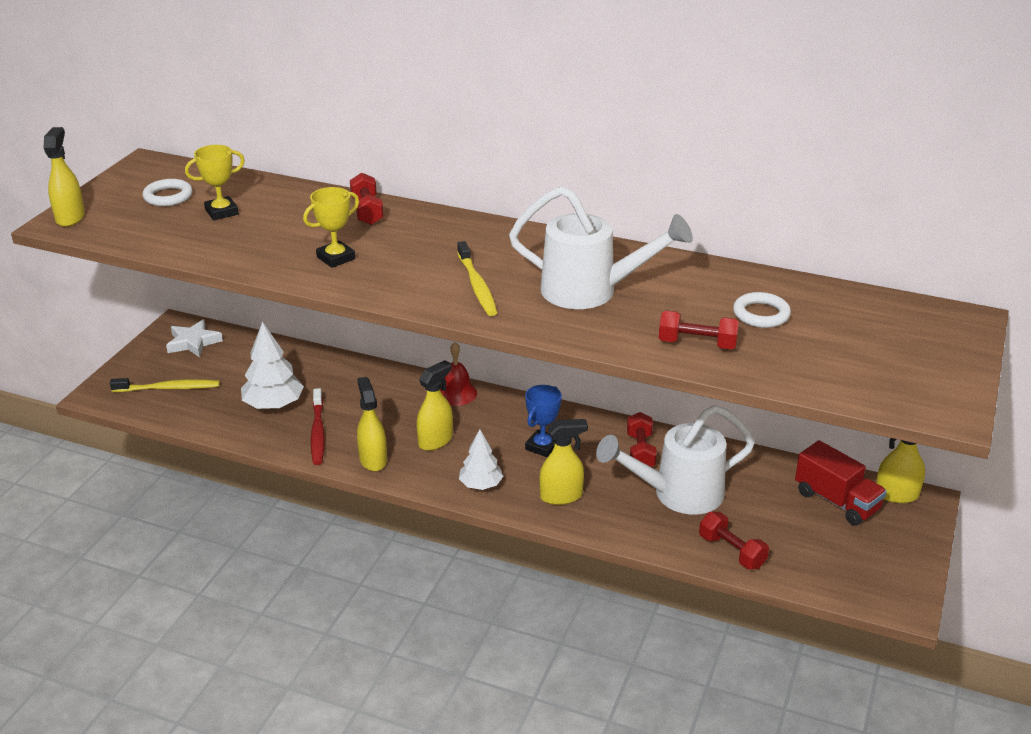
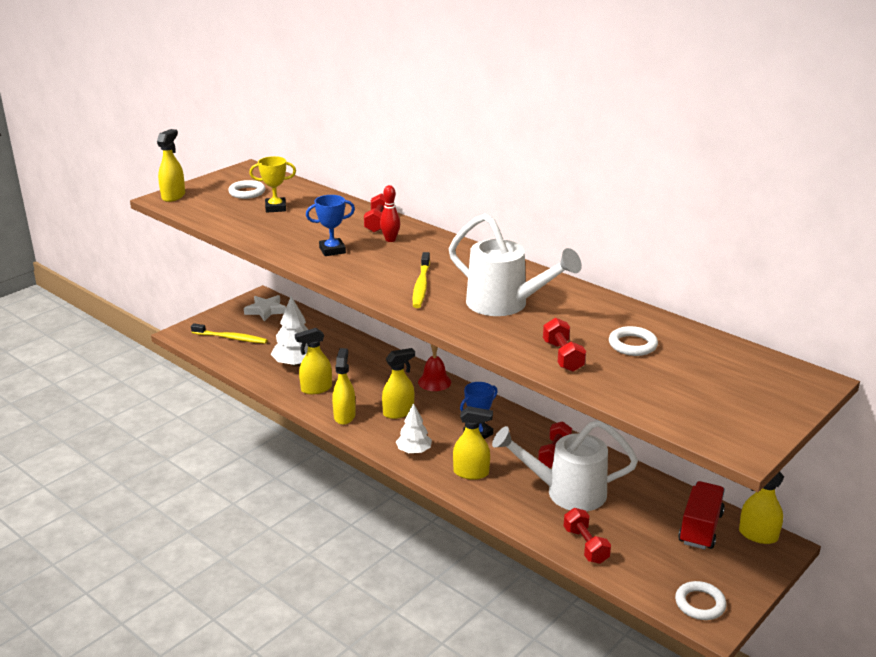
camera: 20 degrees right, 5 degrees down
(318, 432) = (316, 389): red toothbrush -> yellow spray bottle
(336, 258) = (332, 250): yellow trophy -> blue trophy
(398, 231) = (390, 240): none -> red bowling pin
(697, 344) = (563, 356): red dumbbell -> red dumbbell turned 45 degrees clockwise
(836, 501) = (700, 528): red truck -> red truck turned 135 degrees counterclockwise
(881, 587) = (700, 604): none -> white ring

